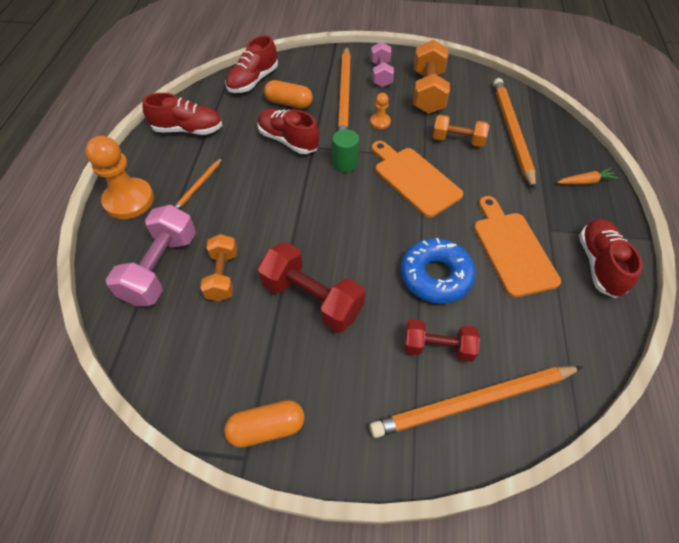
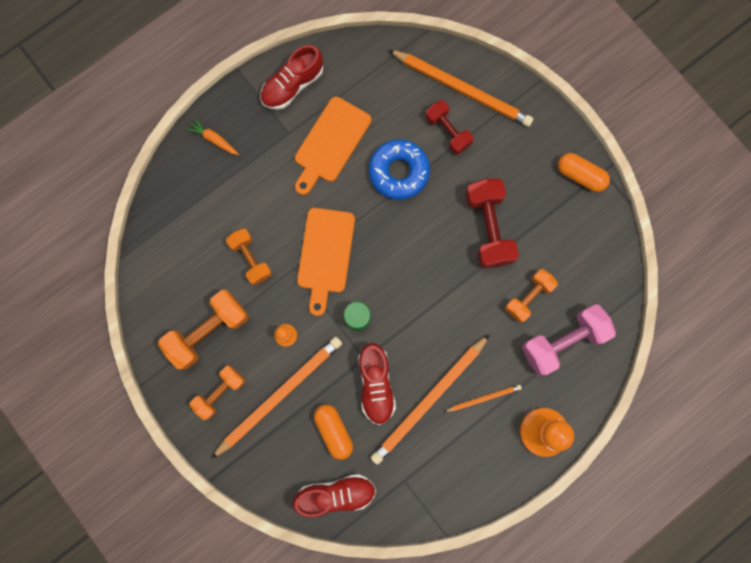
camera: 135 degrees left, 25 degrees up
(188, 130) = (443, 477): red shoe -> none
(381, 74) = (220, 392): pink dumbbell -> orange dumbbell
(511, 132) = (202, 227): orange pencil -> orange pencil (429, 400)

